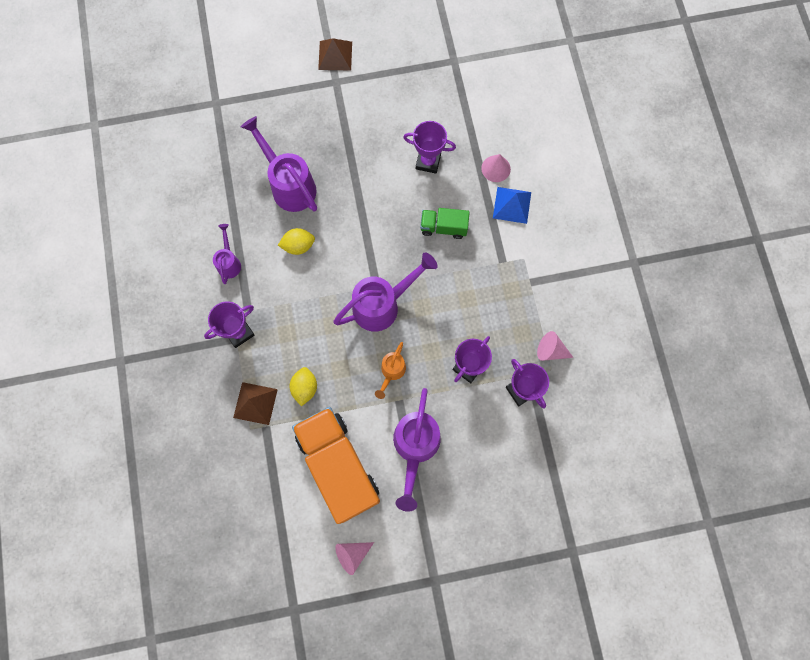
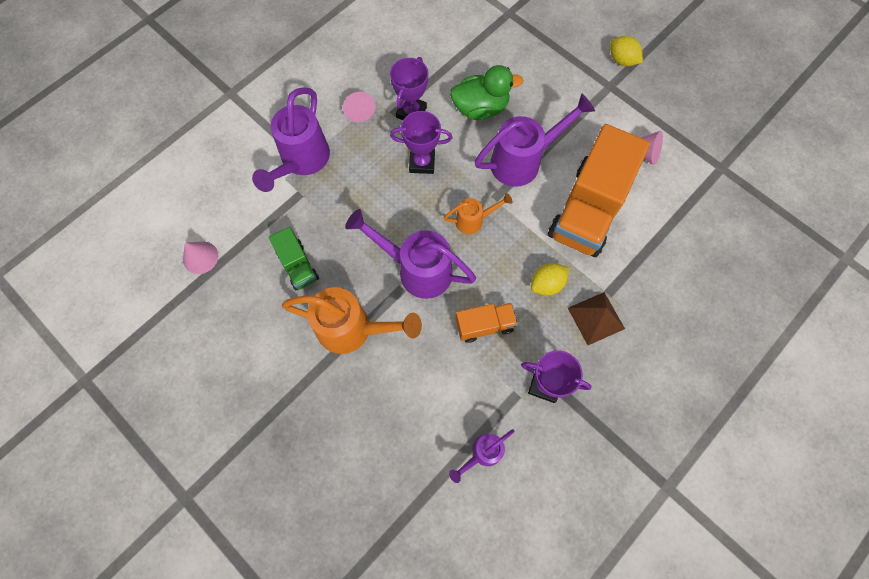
camera: 125 degrees left, 5 degrees down
(289, 185) = (350, 455): purple watering can -> purple watering can (301, 162)
(298, 246) = (413, 393): yellow lemon -> yellow lemon (622, 60)
(308, 322) = (484, 325): none -> orange truck
(335, 55) = (147, 526): brown pyramid -> none
(369, 235) = (353, 329): none -> orange watering can
(428, 162) = (232, 326): purple trophy -> none
(487, 449) = (480, 108): none -> green duck
(512, 205) = (233, 220): blue pyramid -> none

